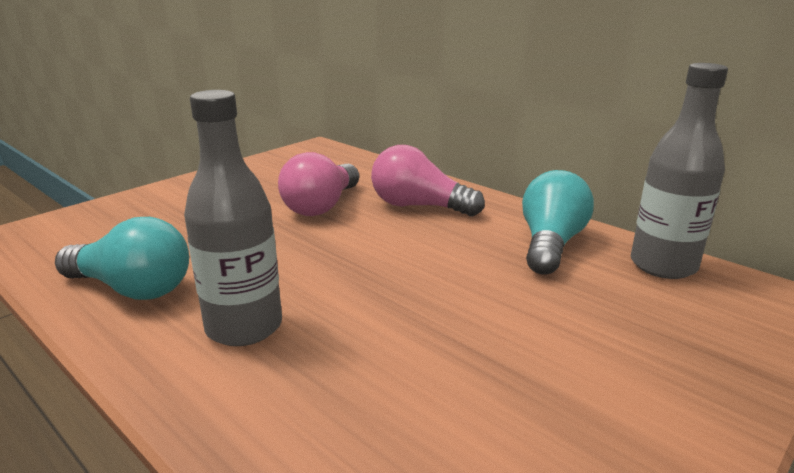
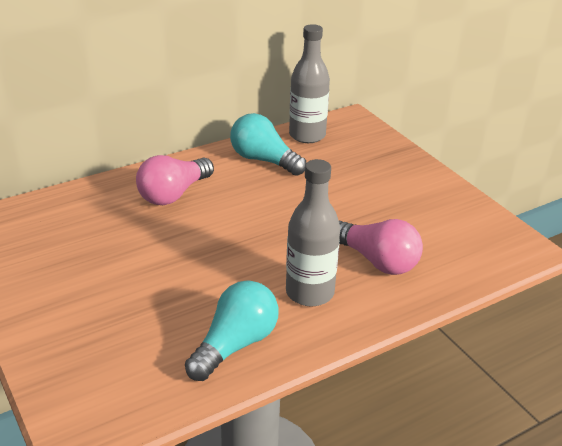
camera: 75 degrees left, 10 degrees up
(322, 206) = (140, 239): pink light bulb -> pink light bulb (377, 261)

